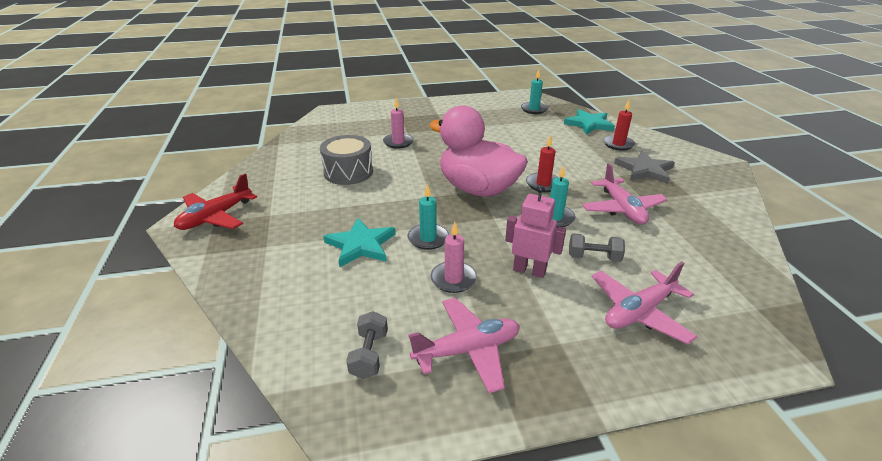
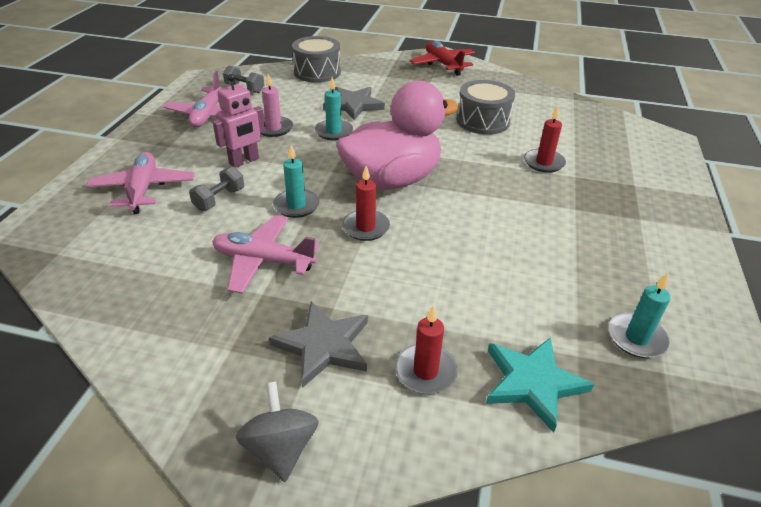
camera: 115 degrees right, 5 degrees up
(278, 305) = (317, 72): none -> grey drum
(361, 245) = (353, 105): turquoise star -> grey star
(398, 142) = (544, 163): pink candle -> red candle
(703, 163) = (280, 448): none -> grey spinning top

